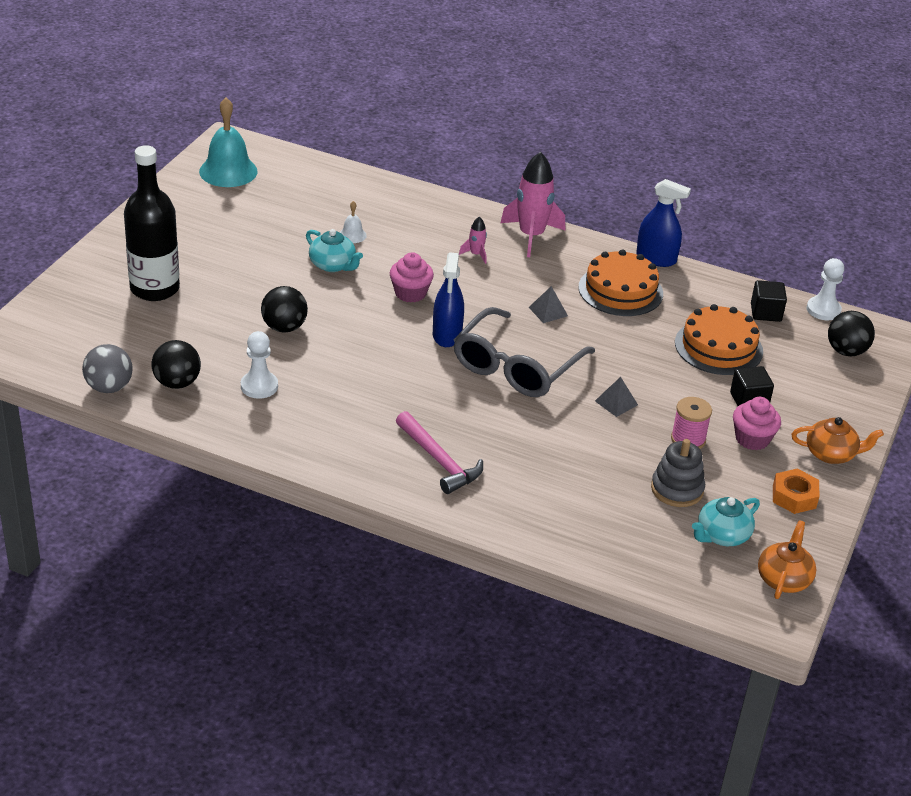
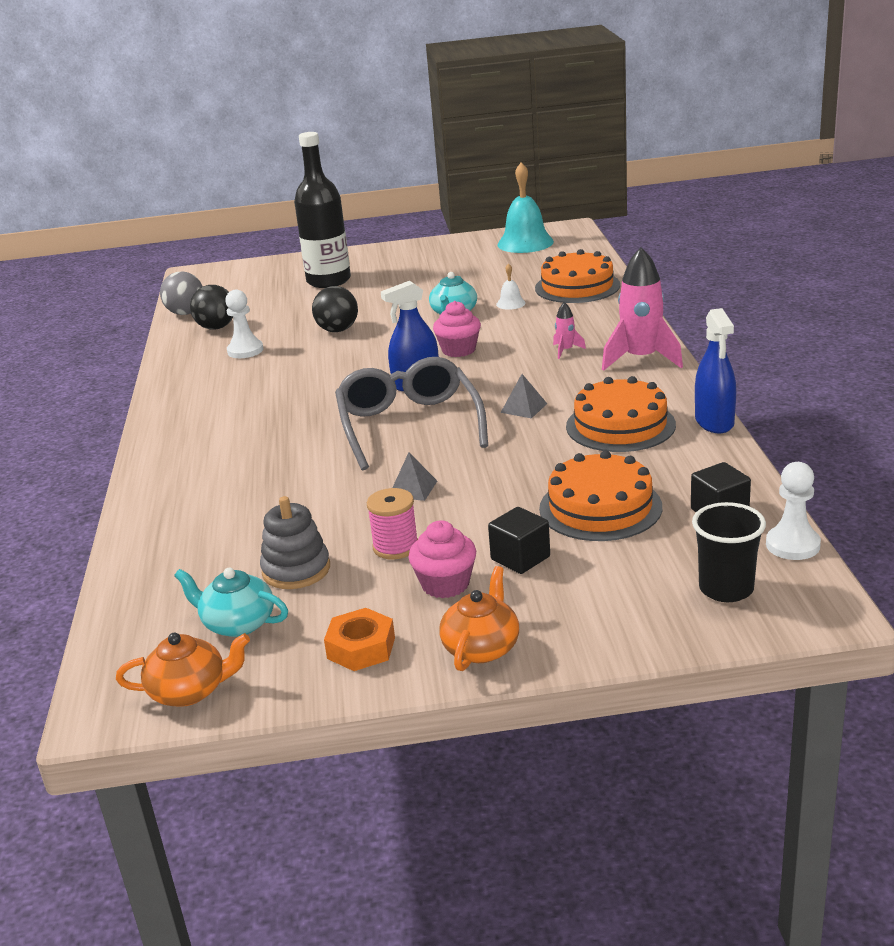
camera: 65 degrees right, 10 degrees down
(363, 196) = (577, 287): none -> orange cake
(439, 461) = (218, 444): pink hammer -> none
(516, 366) = (409, 425): grey glasses -> grey glasses turned 75 degrees clockwise
(831, 454) = (481, 647): orange teapot -> orange teapot turned 135 degrees counterclockwise
(846, 351) = (726, 589): black ball -> black cup

